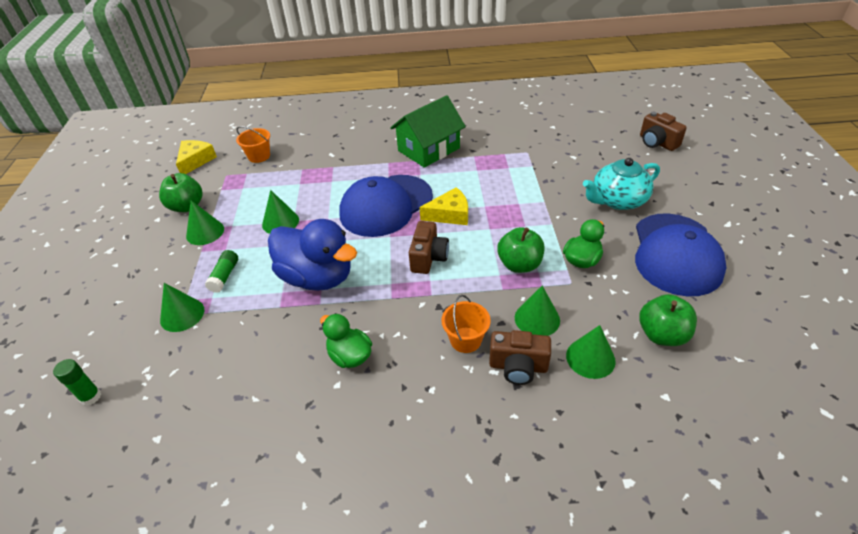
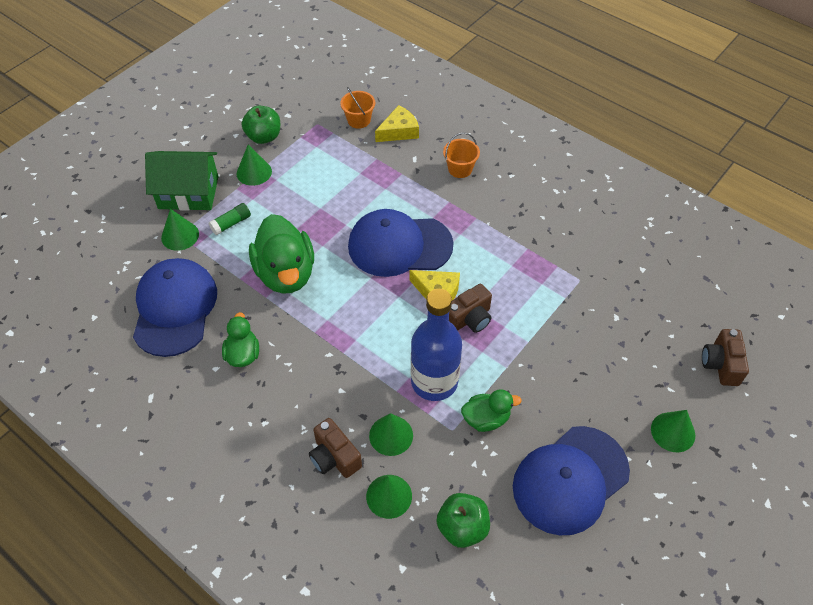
camera: 40 degrees right, 10 degrees up
(91, 397) = (85, 257): green glue stick -> none
(195, 161) = (310, 92): yellow cheese -> yellow cheese (399, 131)
(241, 370) = (175, 308): none -> blue cap
(280, 222) = (310, 202): green cone -> green cone (673, 432)
(317, 277) = (286, 273): blue duck -> green duck
(428, 258) = (376, 320): brown camera -> brown camera (469, 319)
(429, 149) = (498, 212): green house -> green house (188, 192)
(465, 340) = (325, 407): orange bucket -> orange bucket (460, 169)
(519, 264) = (434, 381): green apple -> blue bottle
(617, 200) = (592, 391): turquoise teapot -> none

